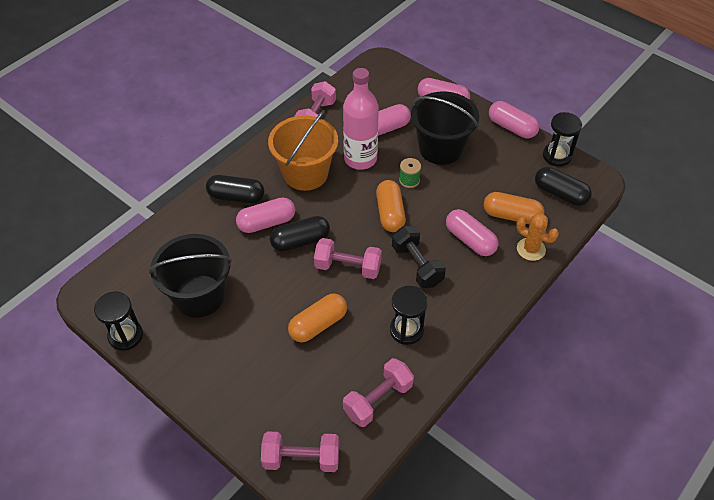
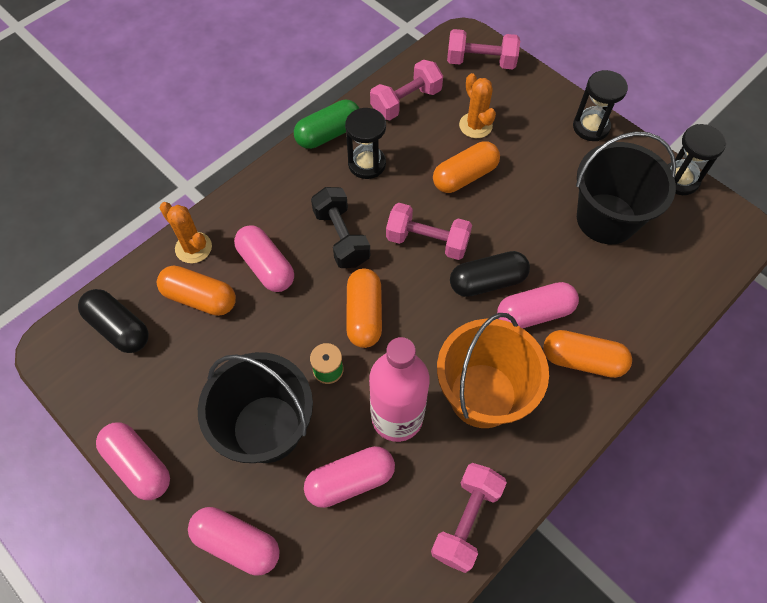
camera: 175 degrees left, 10 degrees up
(236, 197) = (582, 360): black capsule -> orange capsule
(308, 377) = (475, 125): none -> orange cactus
(447, 357) = (328, 134): none -> green capsule
(557, 156) = (92, 397): black hourglass -> black hourglass (591, 127)

